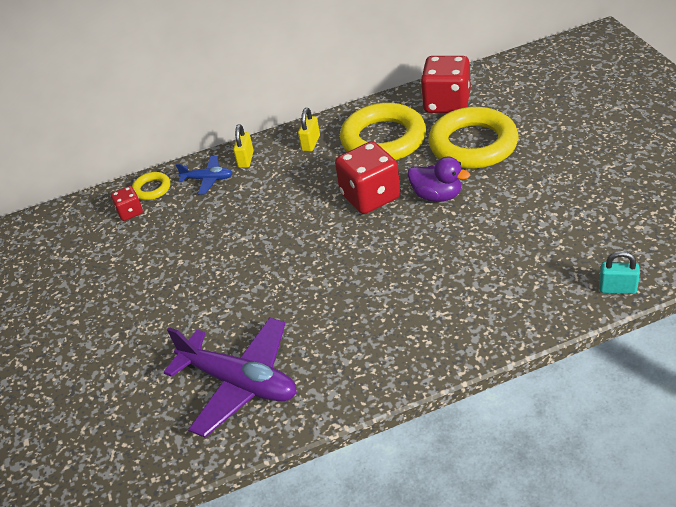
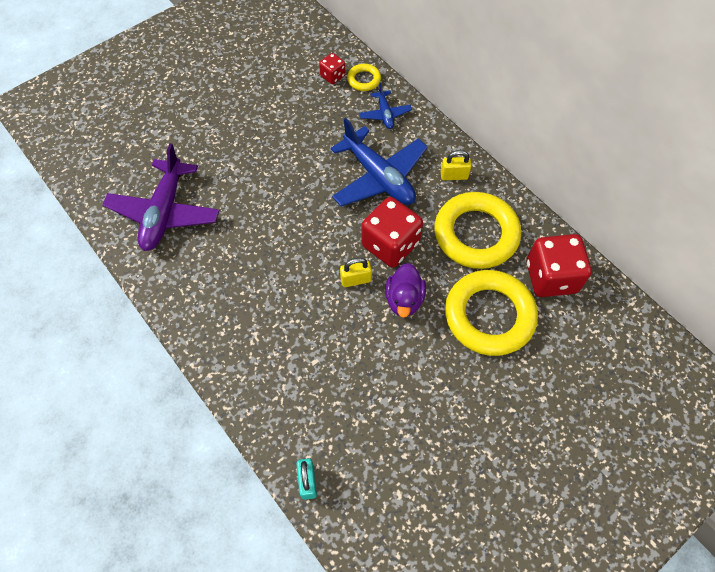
camera: 65 degrees right, 20 degrees up
(246, 159) = (418, 133): yellow padlock -> yellow padlock (355, 280)
(285, 194) = (379, 177): none -> blue plane

